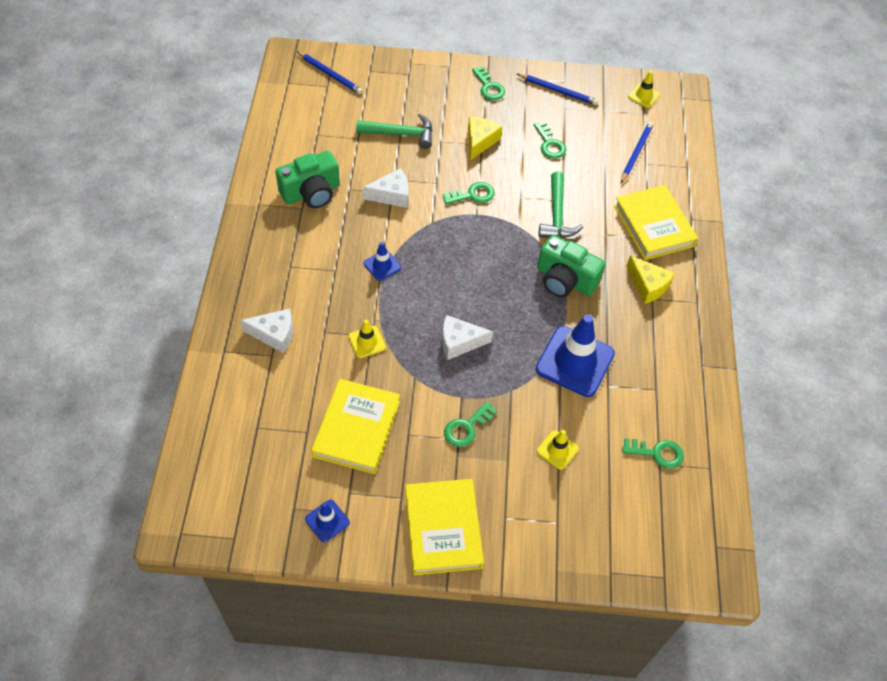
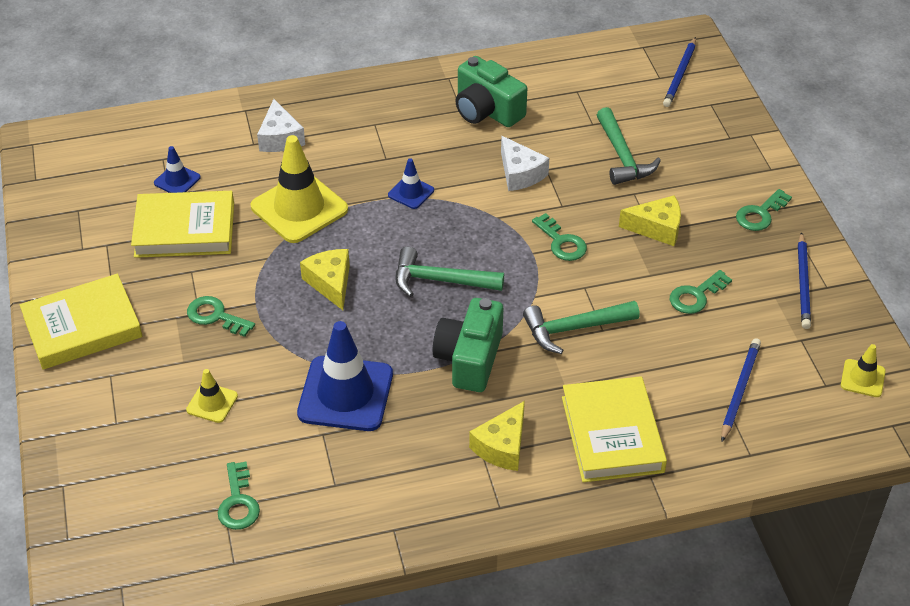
camera: 75 degrees right, 10 degrees down
(327, 521) = (70, 237): blue traffic cone -> blue traffic cone (177, 180)
(367, 342) = (299, 208): yellow traffic cone -> yellow traffic cone, size x2.07
(459, 342) = (330, 283): white cheese -> yellow cheese
(483, 274) = (440, 280): none -> green hammer
(636, 153) = (739, 390): blue pencil -> blue pencil turned 75 degrees counterclockwise
(653, 226) = (612, 434): yellow book -> yellow book turned 60 degrees counterclockwise

